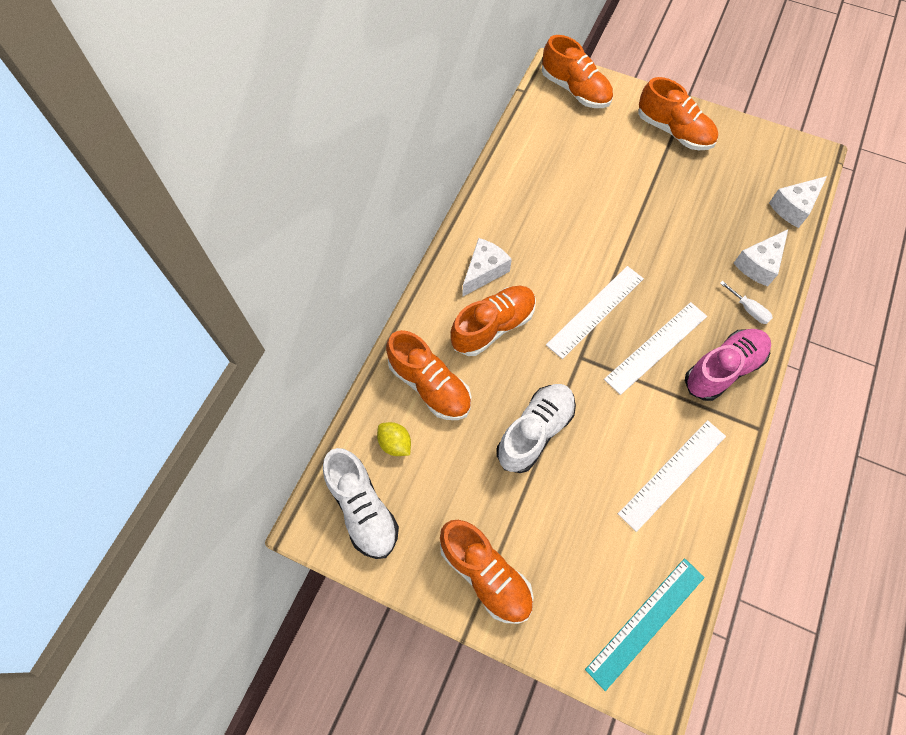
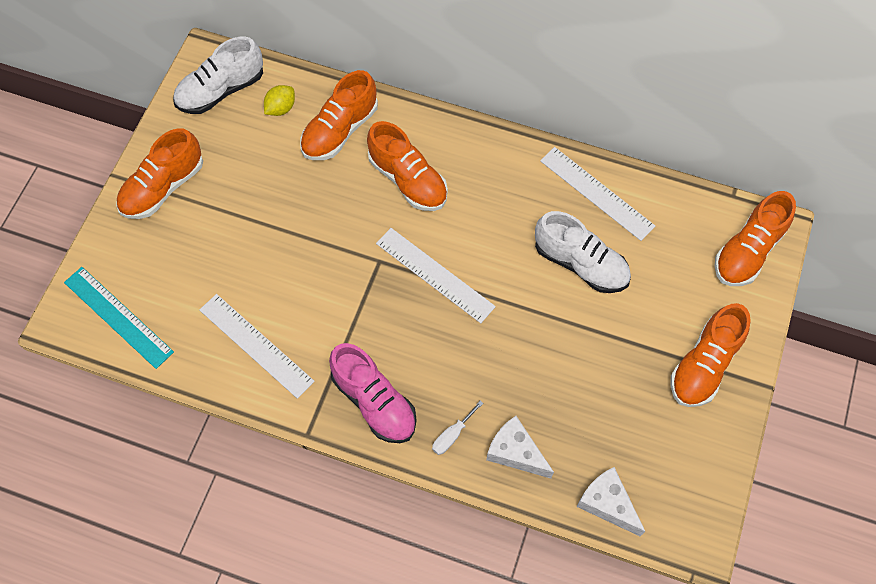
camera: 85 degrees right, 0 degrees up
(484, 271) = (472, 168): white cheese -> none
(535, 432) = (296, 221): white shoe -> white shoe (580, 263)
(656, 347) = (396, 334): white ruler -> white ruler (596, 193)

